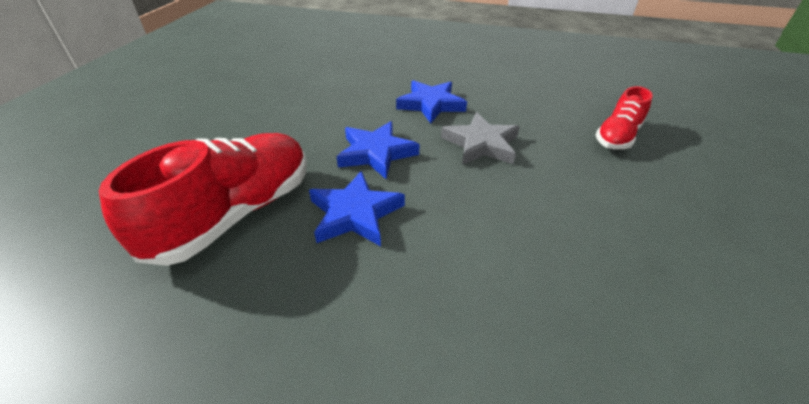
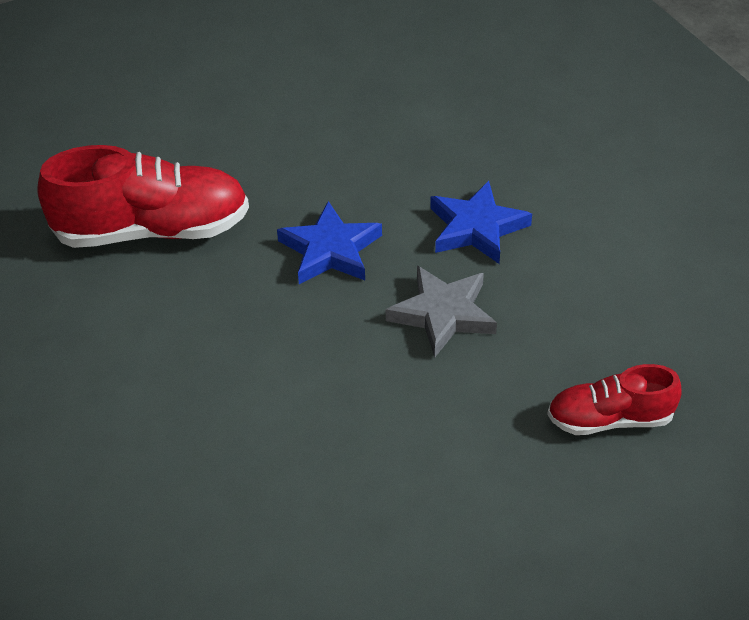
camera: 50 degrees right, 5 degrees up
(355, 214) = (230, 297): blue star -> none

